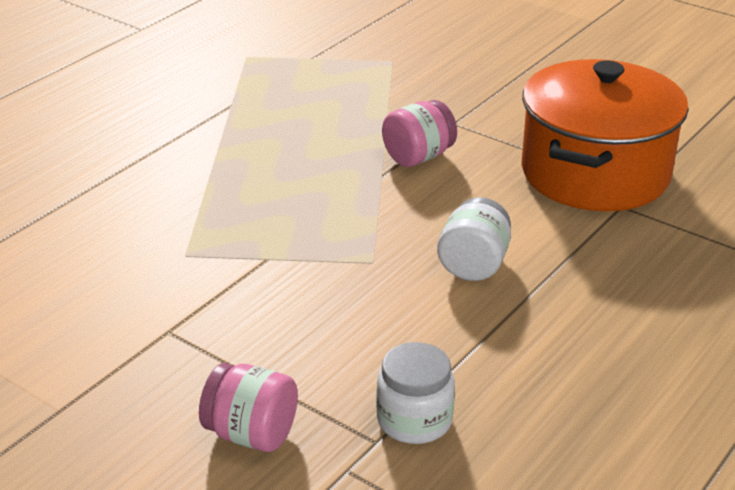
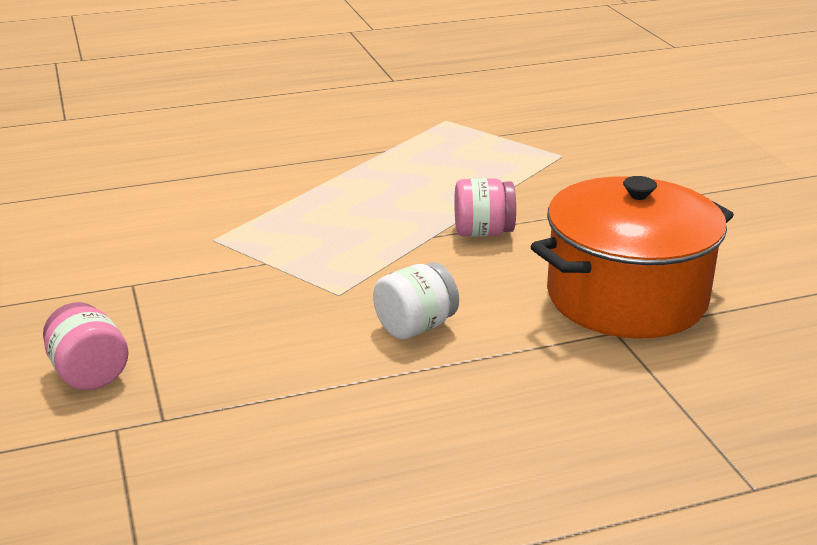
camera: 35 degrees right, 5 degrees down
(414, 420) = (210, 417): white jar -> none

